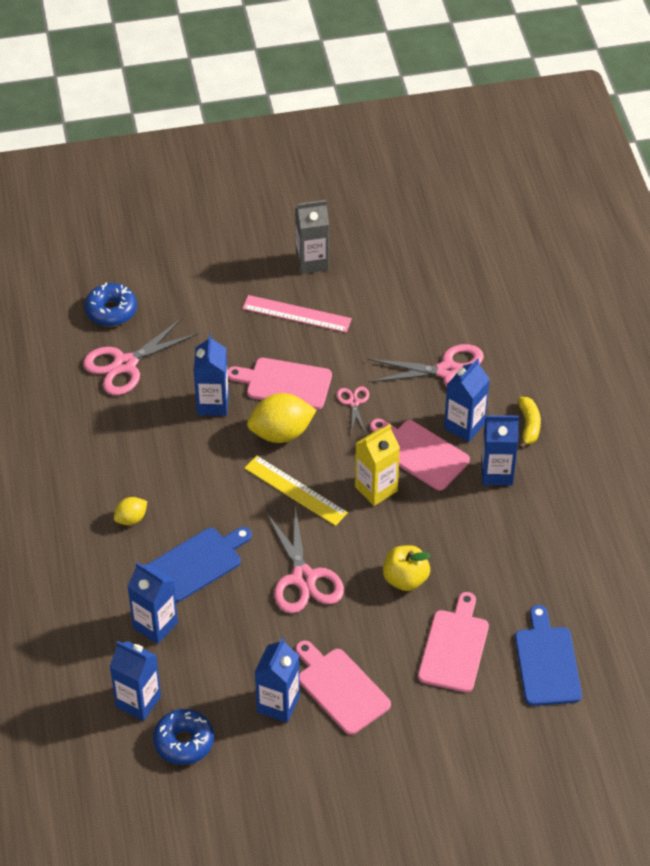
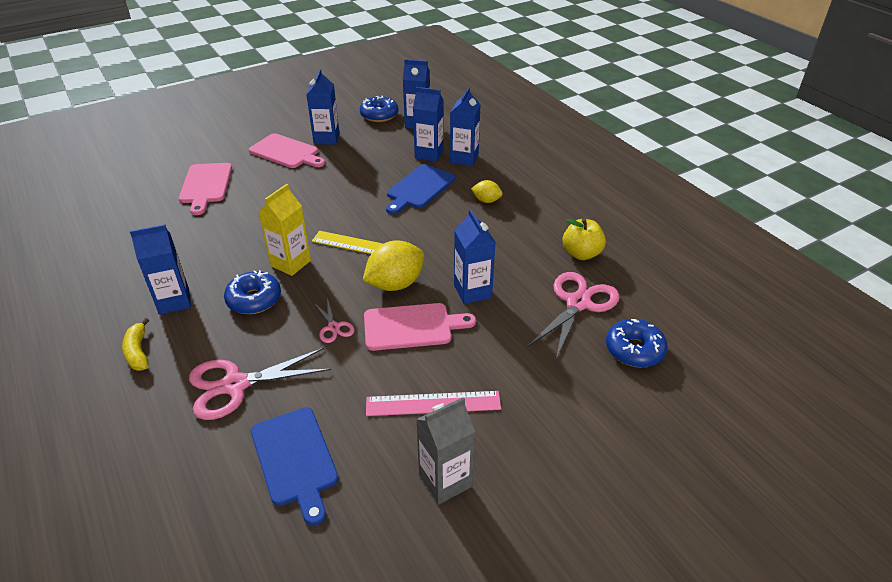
camera: 160 degrees right, 10 degrees down
(131, 519) = (486, 200): yellow lemon -> yellow lemon turned 75 degrees clockwise
(303, 578) = (333, 197): pink scissors -> none
(405, 579) = (251, 213): yellow apple -> yellow apple (581, 254)
(420, 453) = (254, 299): pink cutting board -> blue donut
(464, 426) = (211, 334): blue carton -> blue carton (464, 158)
(546, 662) = (132, 192): blue cutting board -> blue cutting board (295, 459)

